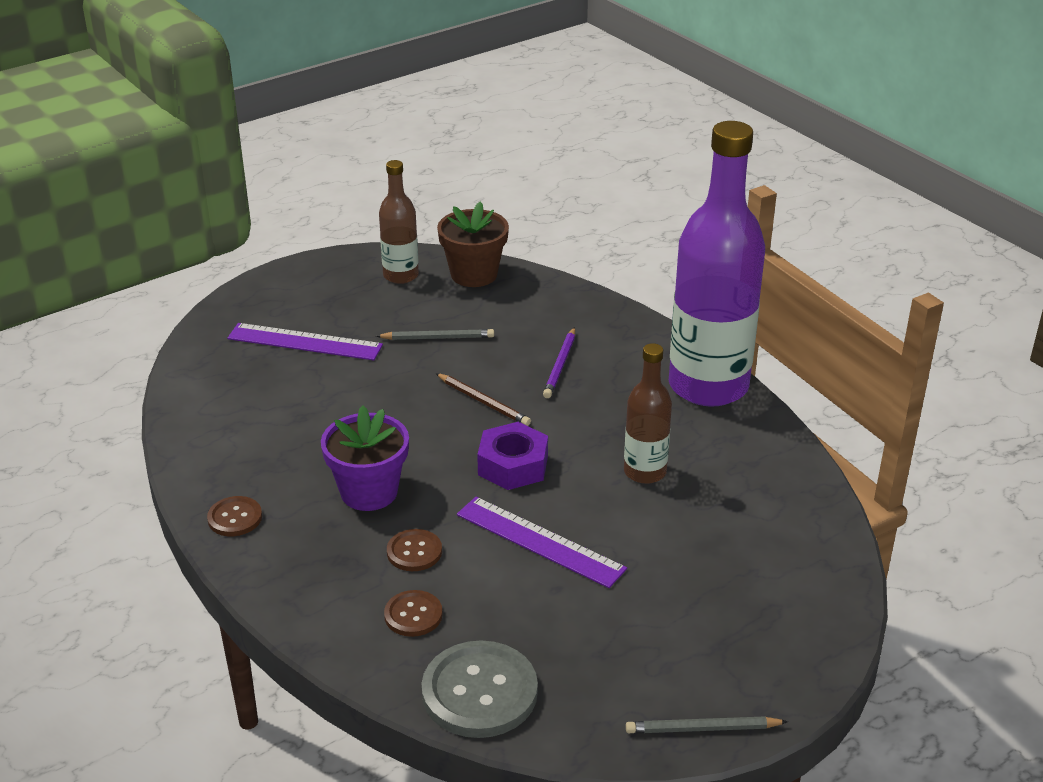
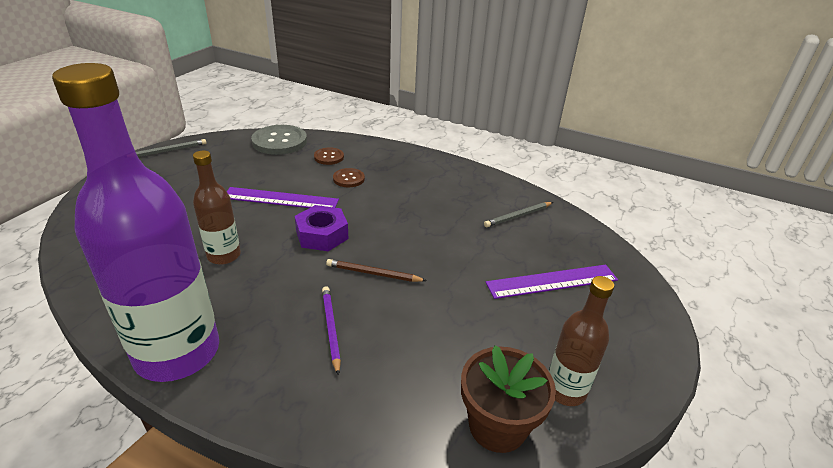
camera: 150 degrees right, 0 degrees up
(235, 518) = (454, 171): brown button -> none
(369, 492) = (399, 198): purple flower pot -> none
(437, 338) = (458, 322): grey pencil -> grey pencil (518, 216)

